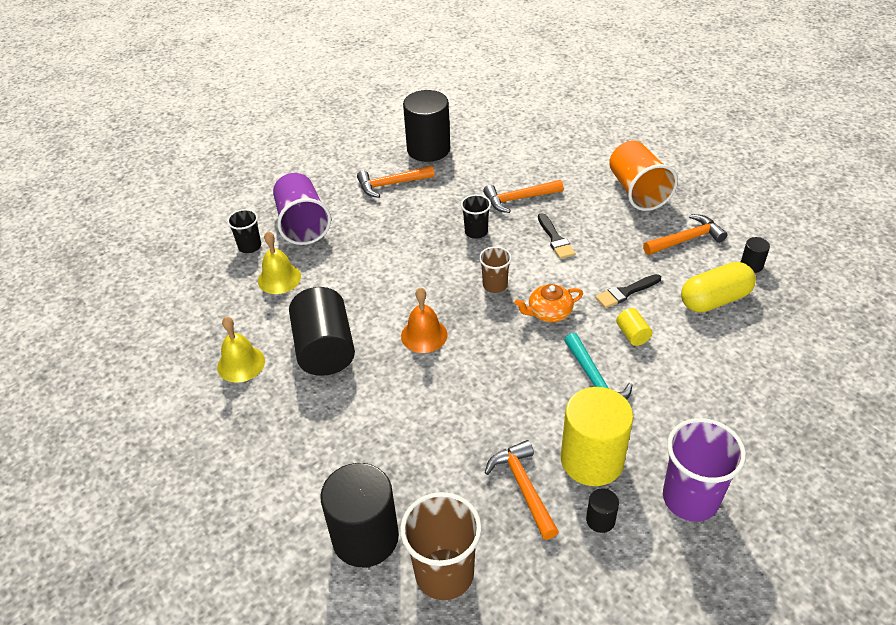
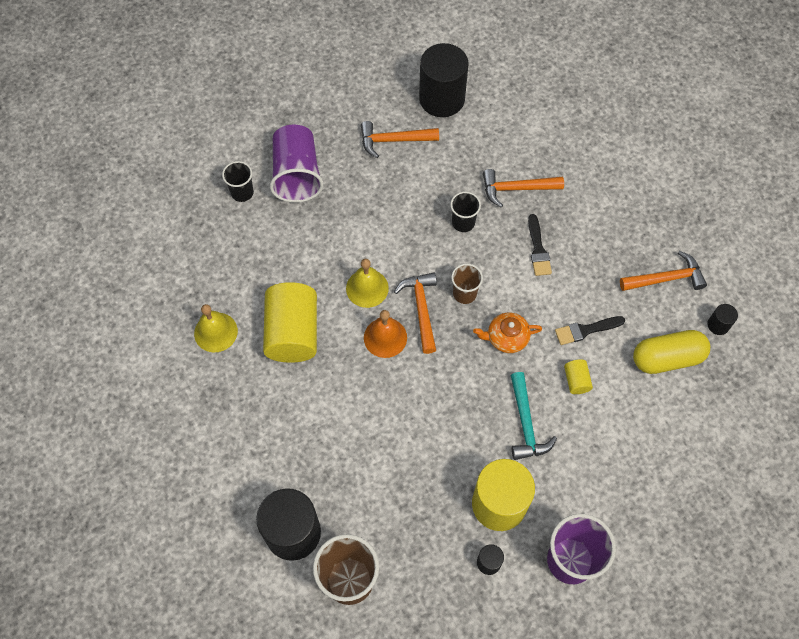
camera: 10 degrees right, 20 degrees up
(279, 278) = (264, 239): yellow bell -> yellow bell (367, 288)
(325, 349) = (293, 333): black cylinder -> yellow cylinder
(523, 487) = (433, 517): orange hammer -> orange hammer (421, 309)
(637, 191) = (639, 205): orange cup -> none

